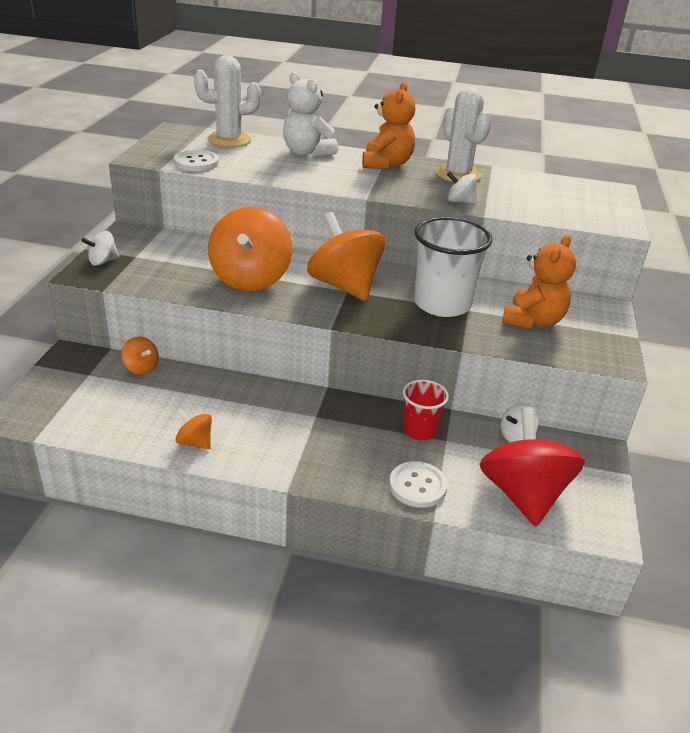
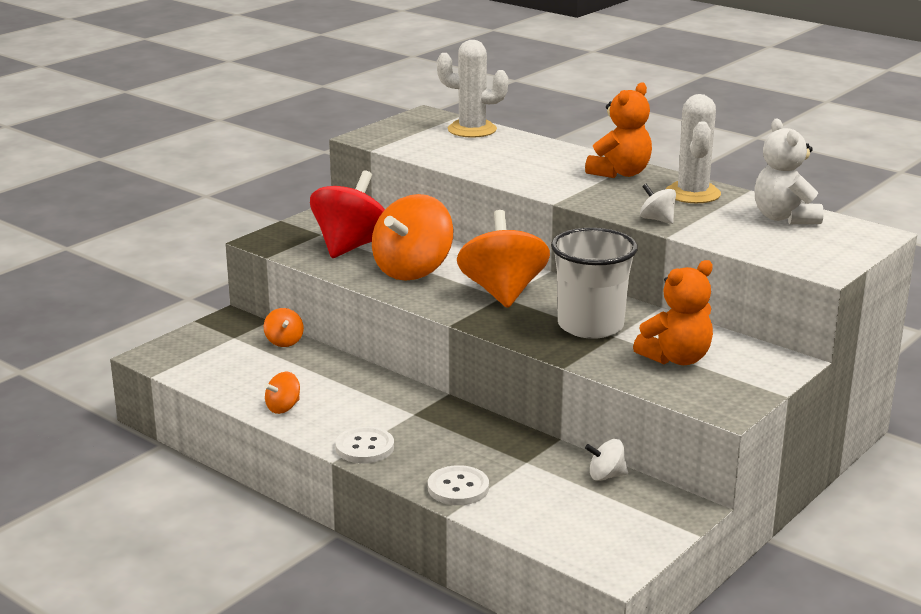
camera: 30 degrees right, 10 degrees down
(103, 261) = (287, 233): white spinning top -> none
(195, 442) = (283, 408): orange spinning top -> orange spinning top turned 105 degrees counterclockwise
(196, 162) = (414, 148): white button -> white button (364, 447)
(307, 153) = (542, 152): white teddy bear -> white teddy bear (784, 218)
(420, 430) = (507, 447): red cup -> none
(523, 494) = (559, 520): red spinning top -> red spinning top (351, 246)

